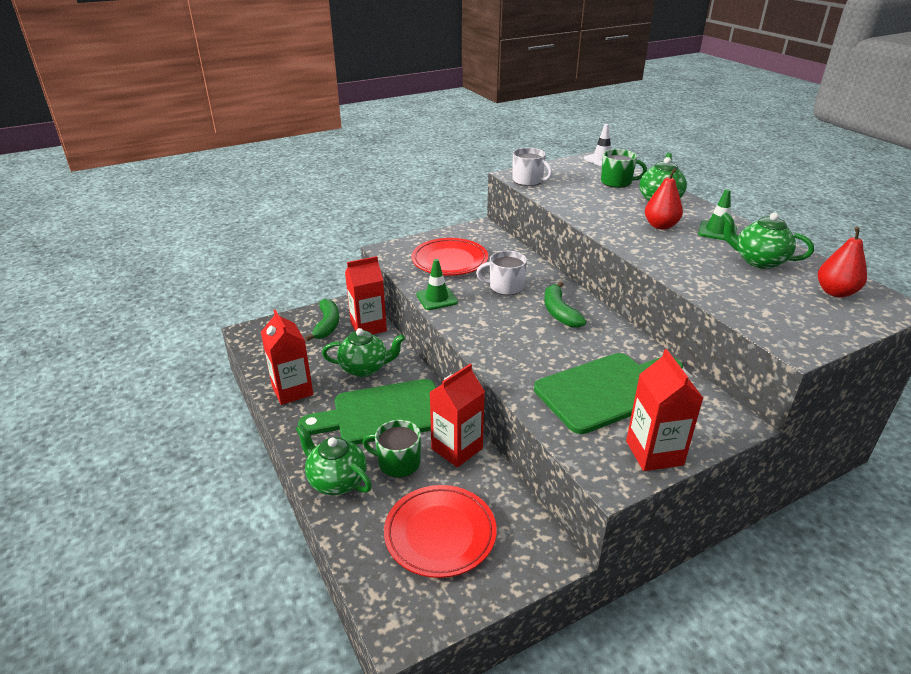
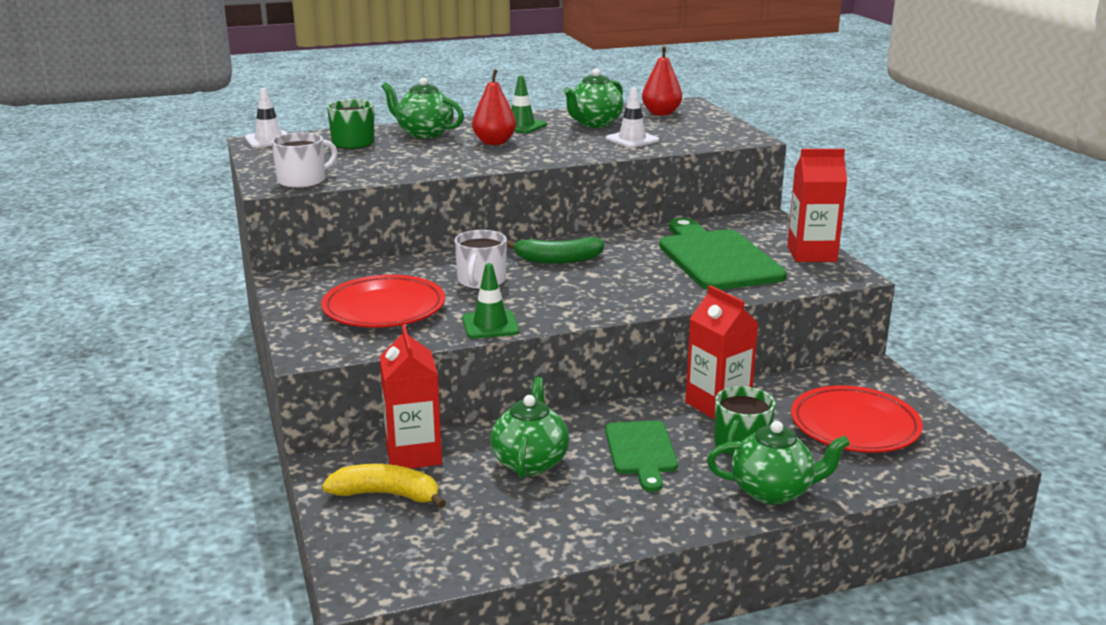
camera: 80 degrees left, 10 degrees down
(292, 390) = (567, 530): red carton -> none
(327, 325) = (386, 495): green banana -> yellow banana
(336, 481) = (773, 491): green teapot -> green teapot turned 135 degrees counterclockwise
(383, 413) = (641, 451): green cutting board -> green cutting board, size x0.59
(725, 282) = (632, 140): none -> white traffic cone

